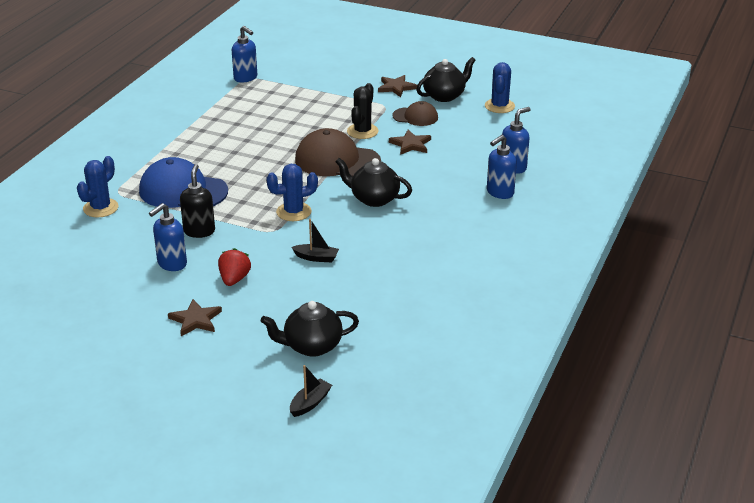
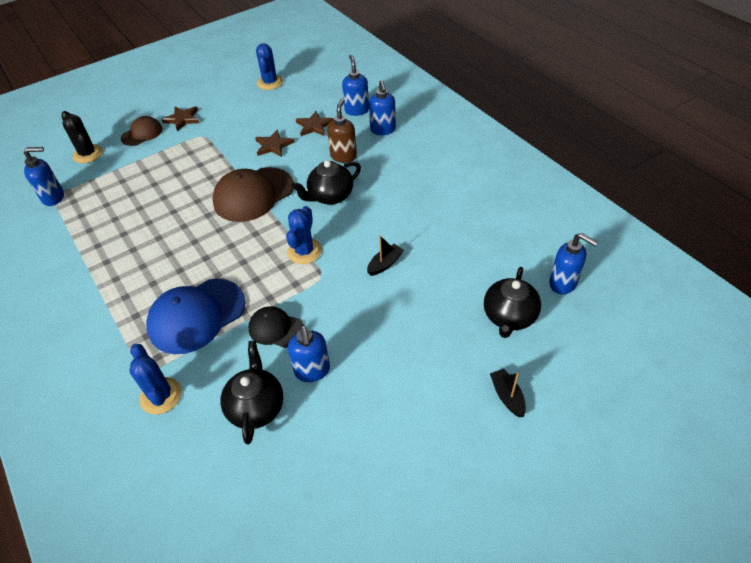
camera: 55 degrees left, 15 degrees up
(196, 320) = (417, 386): brown star -> brown star (314, 126)
(199, 231) = (276, 329): black soap dispenser -> black cap
(234, 279) = (374, 332): red strawberry -> none
(310, 403) = (587, 349): black boat -> black boat (507, 396)
(362, 131) = (226, 163): black cactus -> black cactus (88, 154)
(383, 367) = (563, 283): none -> blue soap dispenser
(415, 117) = (237, 127): brown cap -> brown cap (142, 133)
(436, 185) = (343, 156): none -> brown soap dispenser
(444, 96) = (225, 101): black teapot -> black teapot (256, 407)
(499, 106) = (270, 83): blue cactus -> blue cactus turned 45 degrees clockwise

